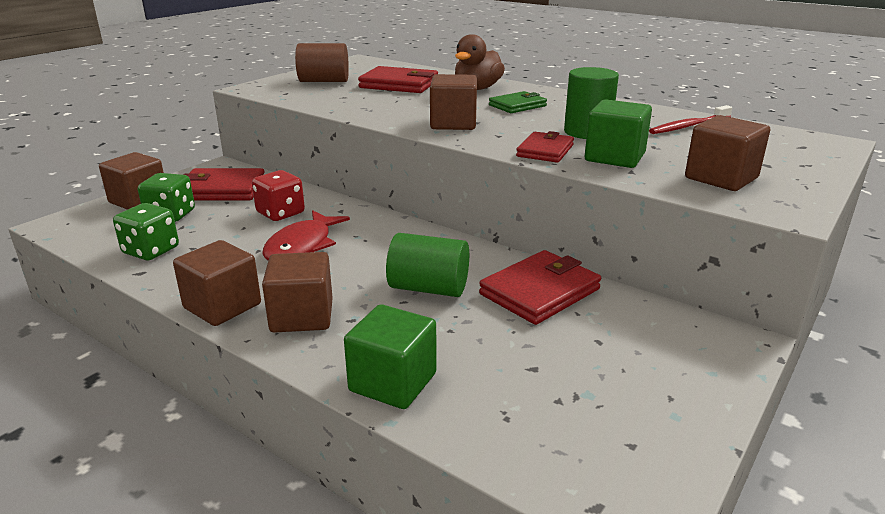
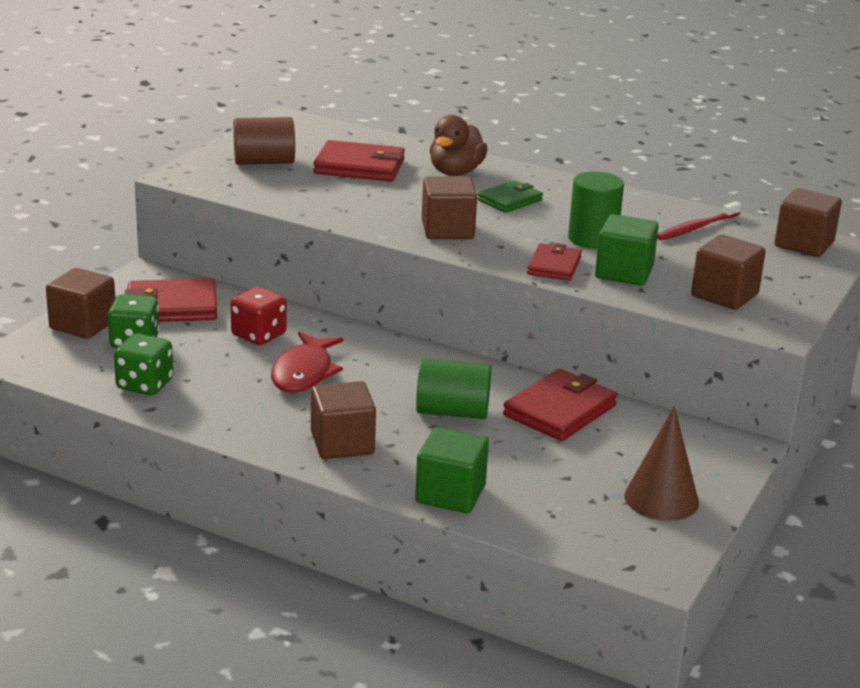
camera: 10 degrees left, 0 degrees up
(222, 306) = (259, 438): brown cube -> brown cube (804, 244)
(644, 403) = (661, 499): none -> brown cone

